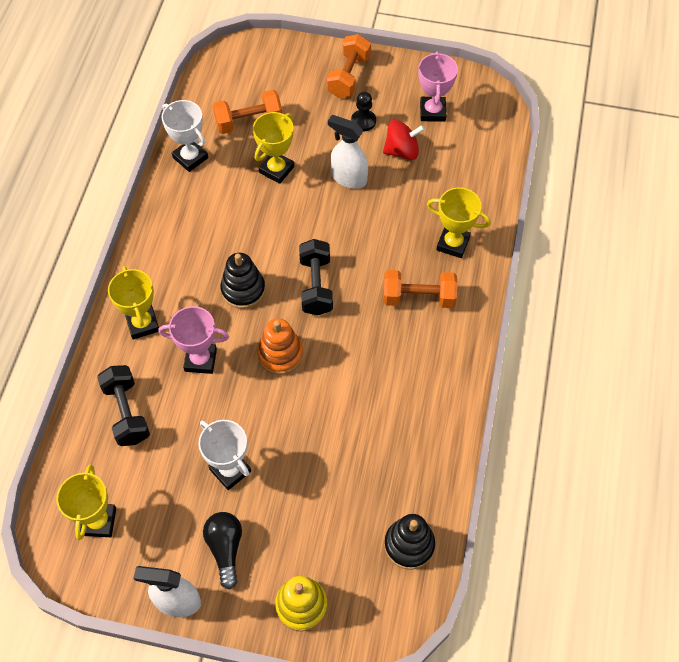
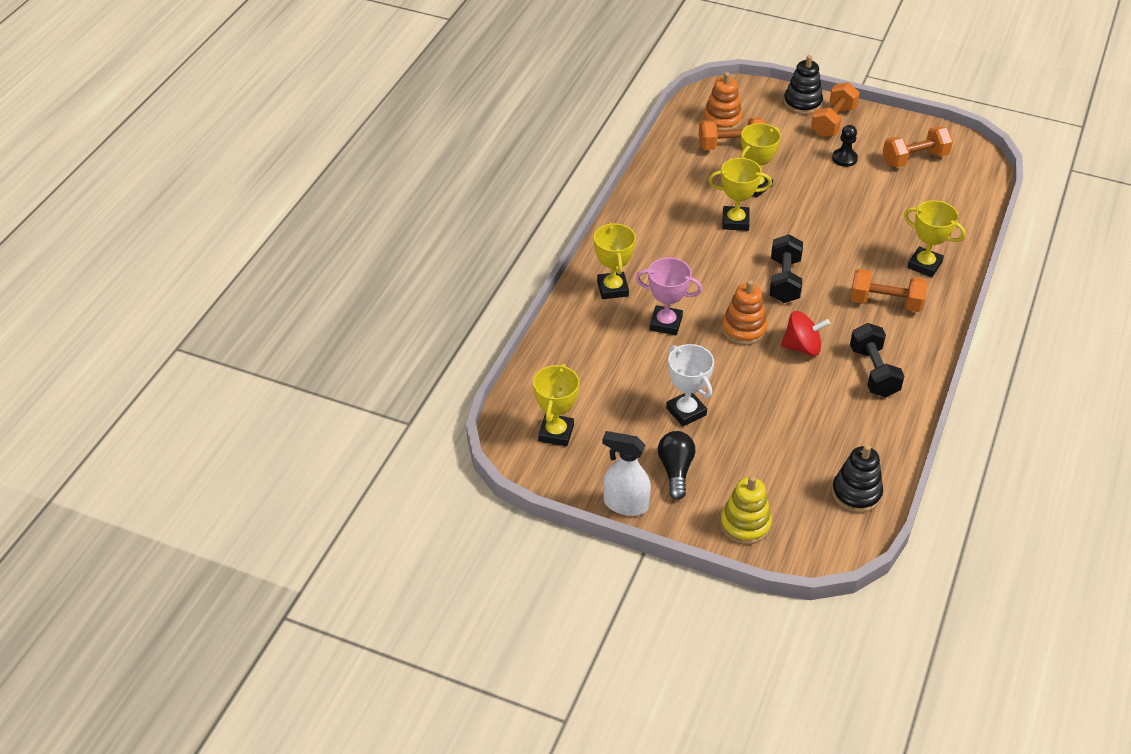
camera: 10 degrees right, 15 degrees down
(126, 412) = (590, 354): black dumbbell -> black dumbbell (873, 372)
(190, 158) = (671, 167): white trophy -> none
(237, 90) = (722, 120): none -> orange stacking toy
(243, 290) = (712, 275): black stacking toy -> black stacking toy (802, 103)
(261, 218) = (735, 221): none -> yellow trophy
(348, 178) = (825, 201): white spray bottle -> none
(402, 151) = (880, 186): red spinning top -> red spinning top (802, 347)
(432, 112) = (914, 159): pink trophy -> orange dumbbell

